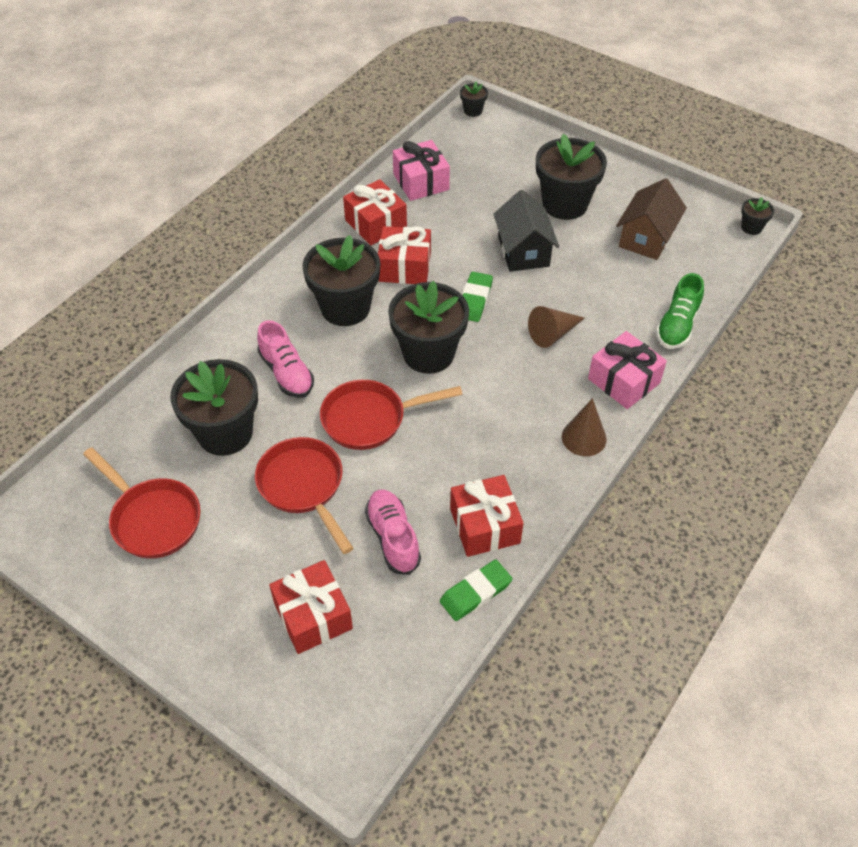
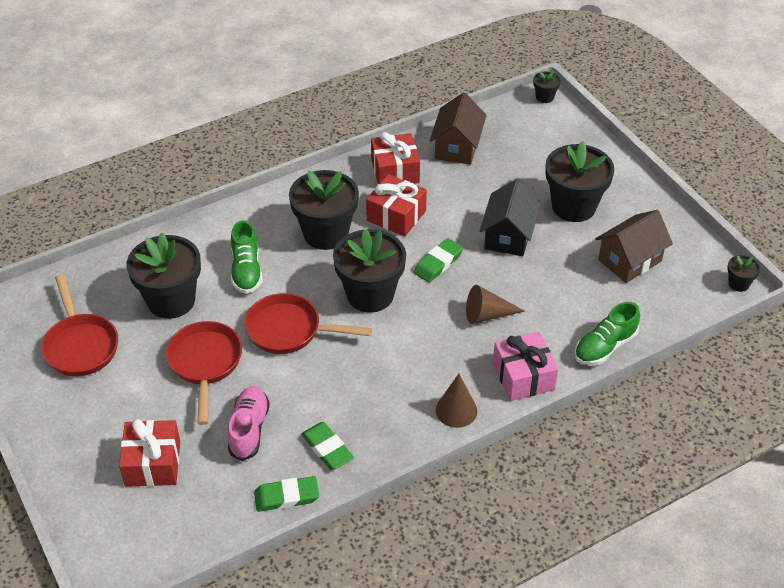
camera: 25 degrees right, 5 degrees down
(287, 373) = (246, 270): pink shoe -> green shoe
(421, 182) = (457, 147): pink gift -> brown house
(484, 526) = (327, 448): red gift -> green eraser

